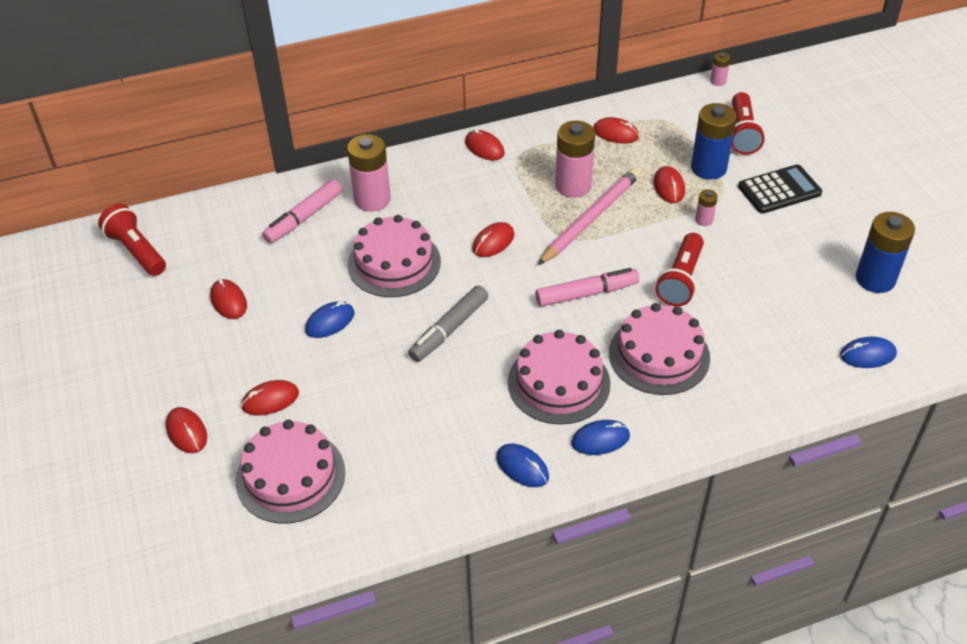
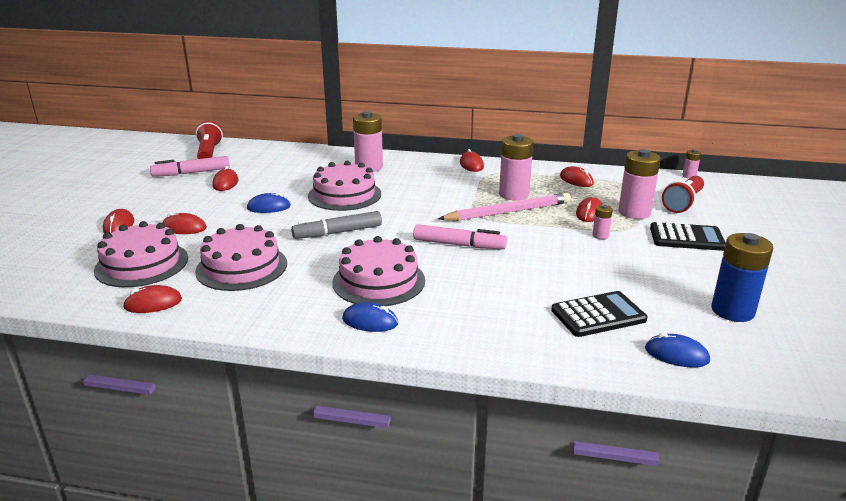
camera: 30 degrees right, 20 degrees down
(304, 217) = (317, 164): pink marker -> pink marker (191, 173)
(493, 242) = (422, 204): red mouse -> red mouse (153, 303)
(522, 467) = (291, 315): blue mouse -> none
(659, 355) = (476, 292): pink cake -> pink cake (242, 267)
(680, 280) = (544, 259): red flashlight -> none
(708, 168) = (634, 212): blue battery -> pink battery
(779, 335) = (598, 315): none -> black calculator

